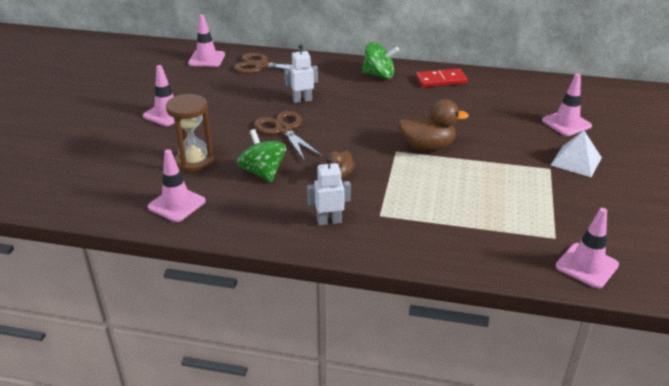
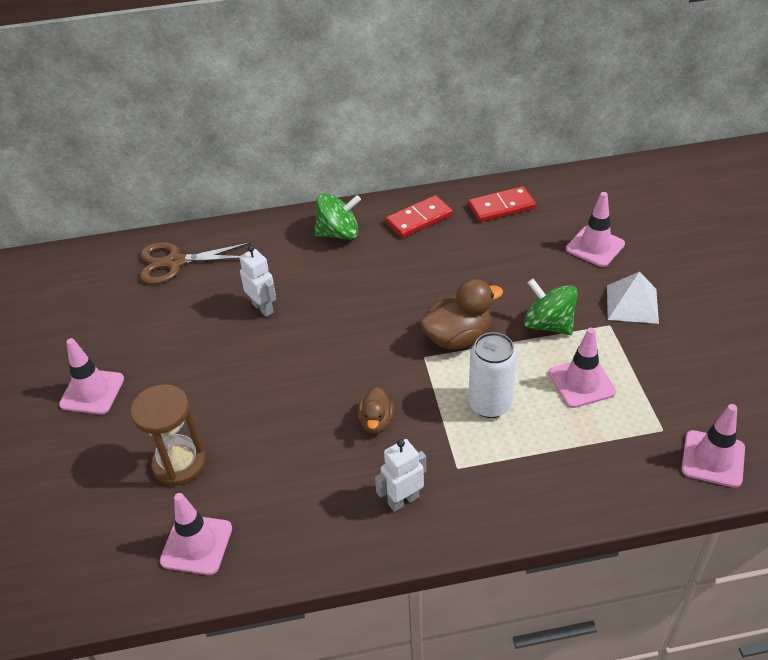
camera: 20 degrees left, 10 degrees up
(206, 59) = (91, 272): pink traffic cone -> pink traffic cone (581, 383)
(263, 172) = (279, 450): green spinning top -> green spinning top (548, 324)
(284, 130) = (267, 368): brown scissors -> none
(302, 100) = (263, 308): white robot -> white robot turned 90 degrees clockwise
(427, 188) = (490, 404): none -> white can
(507, 87) = (501, 207): none -> red domino

